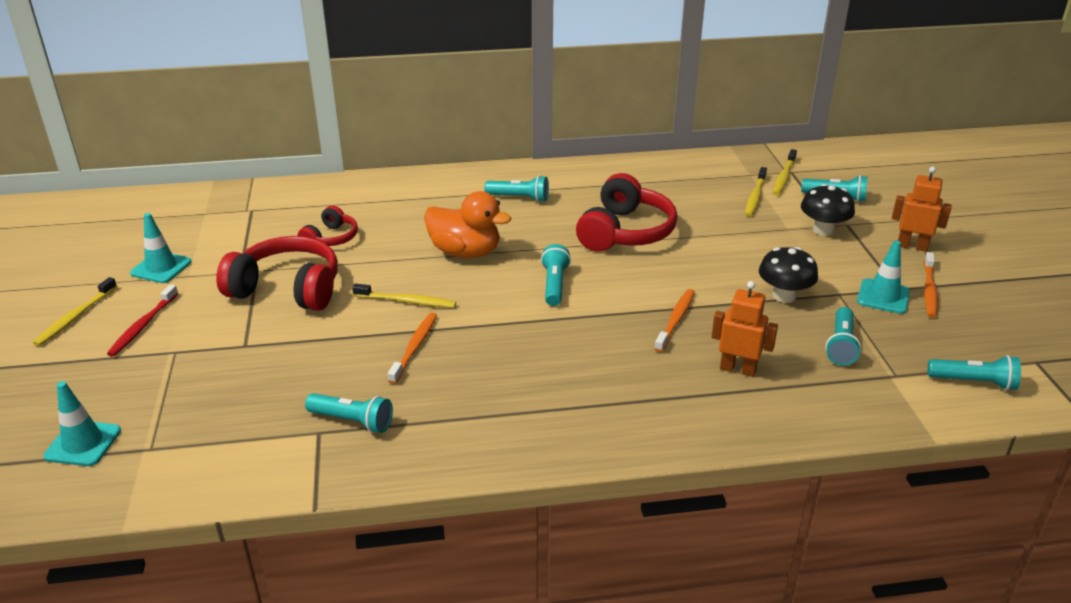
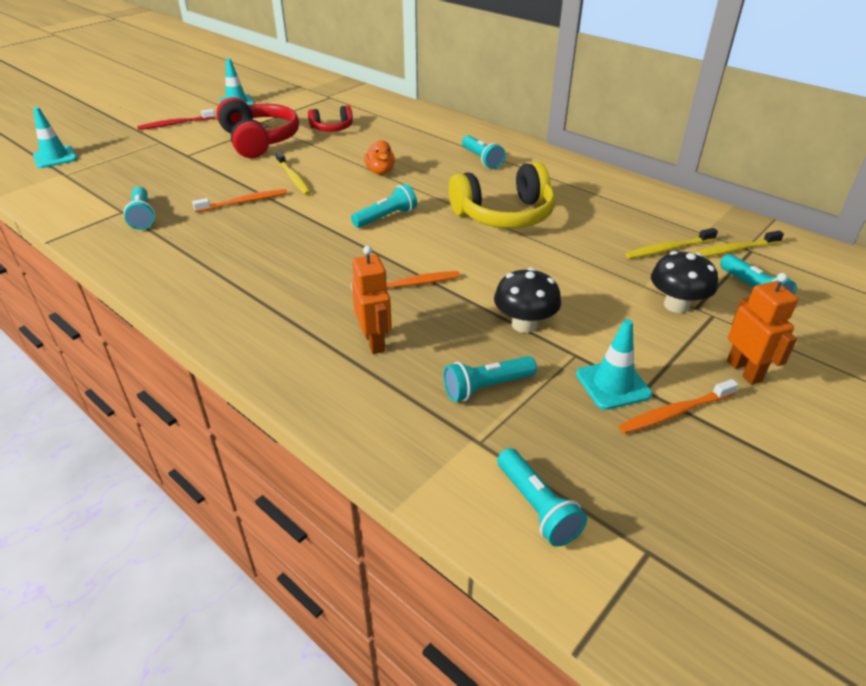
camera: 50 degrees right, 5 degrees up
(75, 317) = (164, 107): yellow toothbrush -> none
(465, 252) = (380, 171): orange duck -> orange duck, size x0.58
(625, 232) = (504, 215): red headphones -> yellow headphones

